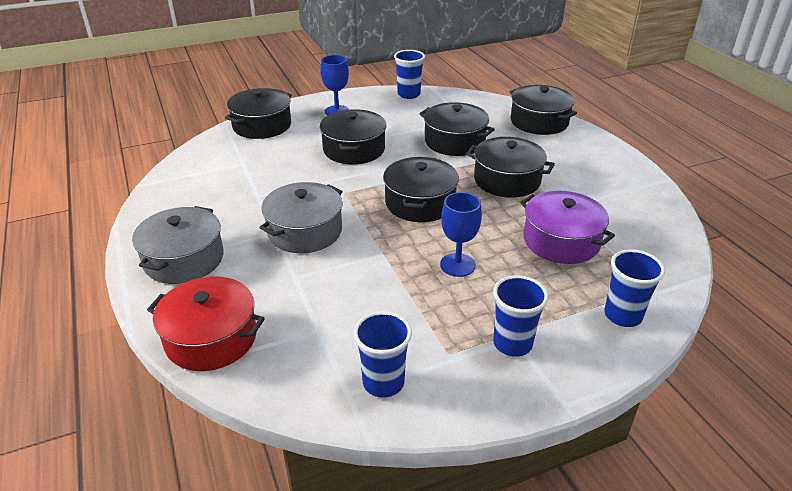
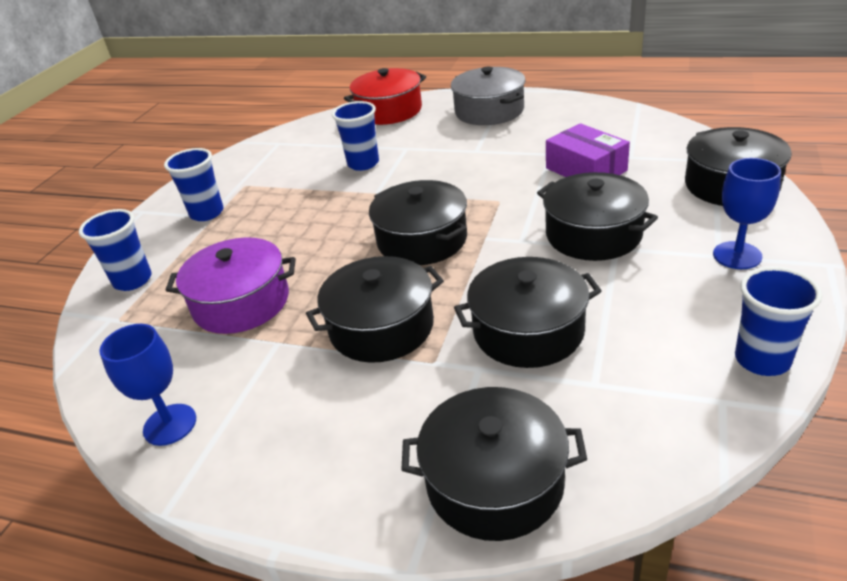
camera: 135 degrees right, 0 degrees up
(274, 174) = (586, 169): none -> purple box
(305, 231) = (460, 164): grey pot -> none
(383, 383) = (265, 155): blue cup -> blue cup (363, 163)
(457, 265) = (309, 224): blue goblet -> blue goblet (170, 424)

